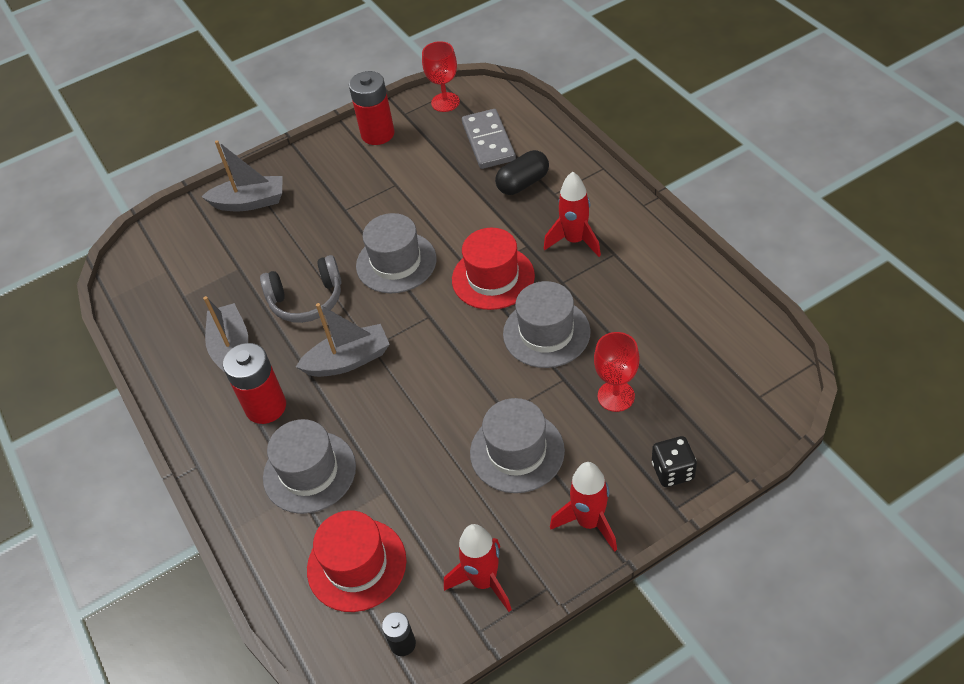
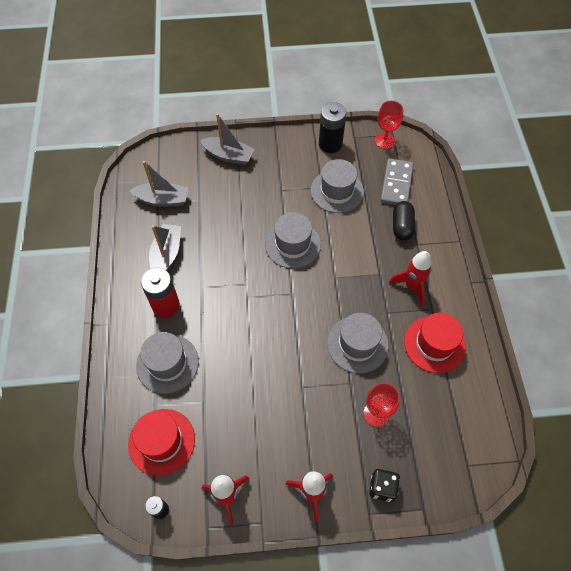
camera: 20 degrees right, 10 degrees up
(307, 299) = (226, 243): grey headphones -> none
(348, 360) = (229, 299): grey boat -> grey boat (162, 200)
(377, 134) = (330, 144): red battery -> black battery
(493, 278) = (346, 286): red hat -> red hat (434, 344)
(517, 451) = (294, 418): grey hat -> grey hat (337, 191)
(523, 183) = (402, 226): black capsule -> black capsule turned 75 degrees counterclockwise

